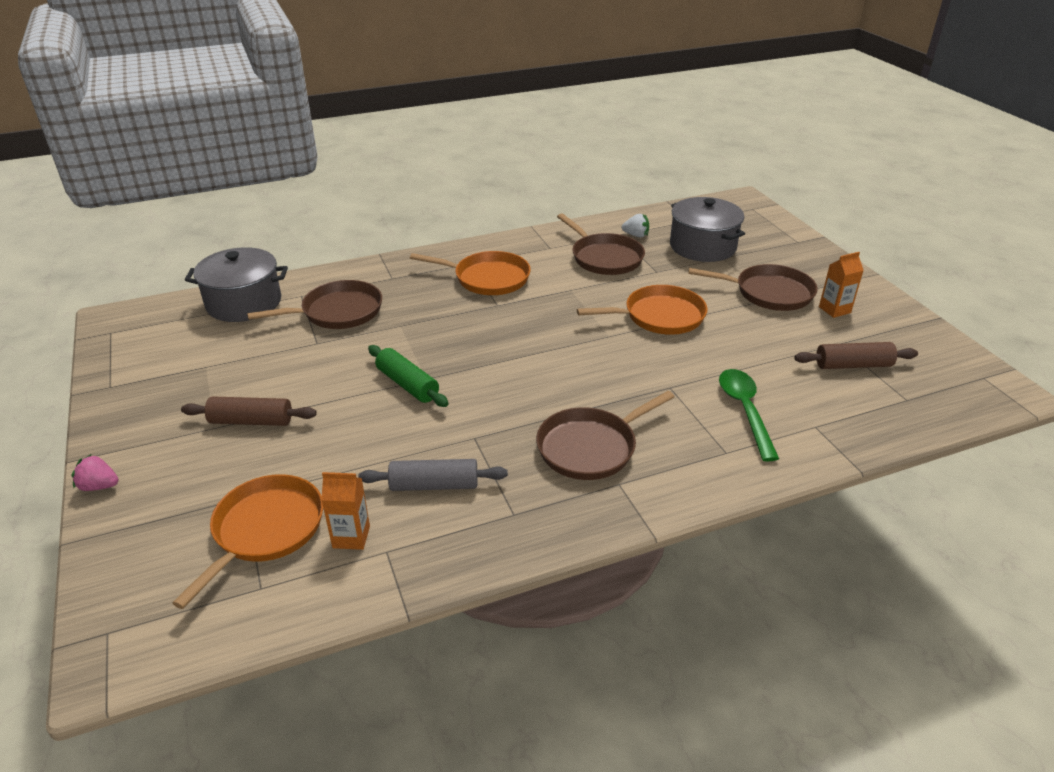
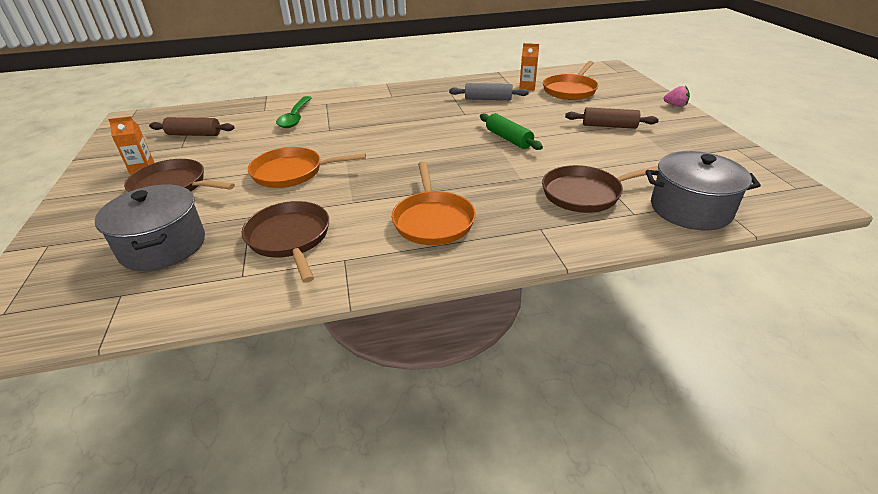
camera: 170 degrees left, 0 degrees up
(487, 278) = (433, 220): orange pan -> orange pan turned 120 degrees counterclockwise
(591, 447) = (398, 108): brown pan -> none
(636, 235) = (222, 271): white strawberry -> none

